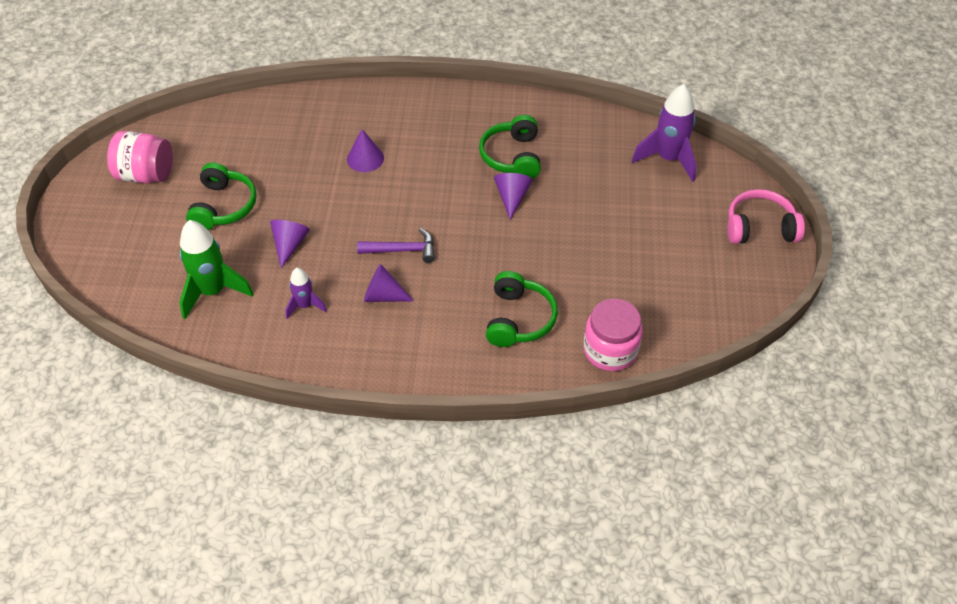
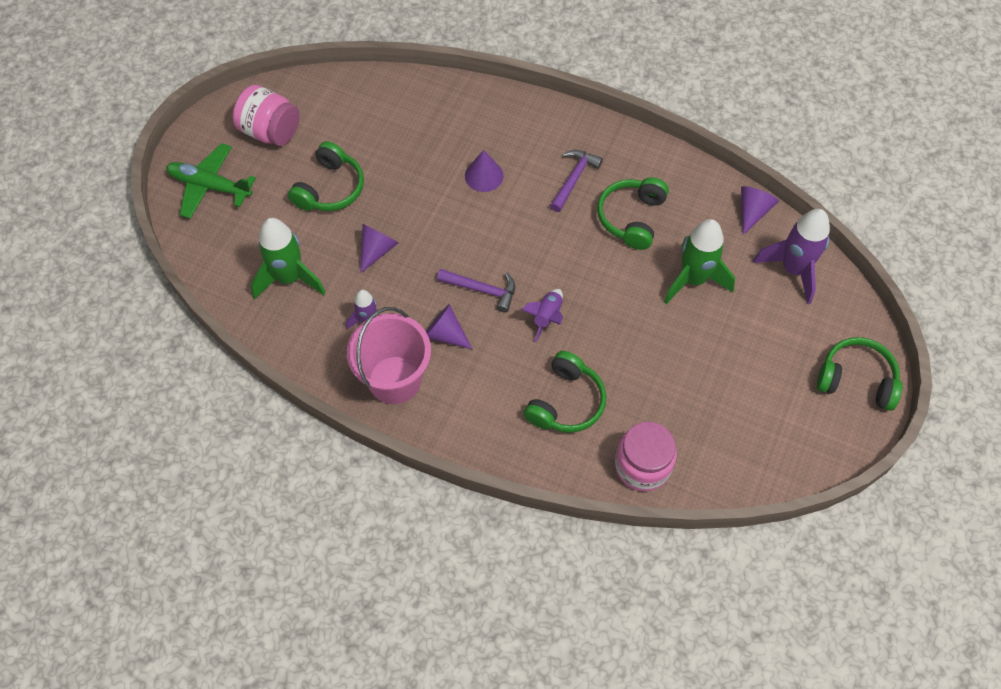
camera: 20 degrees right, 10 degrees up
(102, 235) = (210, 186): none -> green plane
(351, 348) = (394, 380): none -> pink bucket
(448, 140) = (574, 179): none -> purple hammer
(471, 255) = (547, 317): none -> purple rocket
(512, 198) = (612, 265): purple cone -> purple cone (753, 211)
(587, 189) = (693, 279): none -> green rocket
(760, 227) = (856, 379): pink headphones -> green headphones

